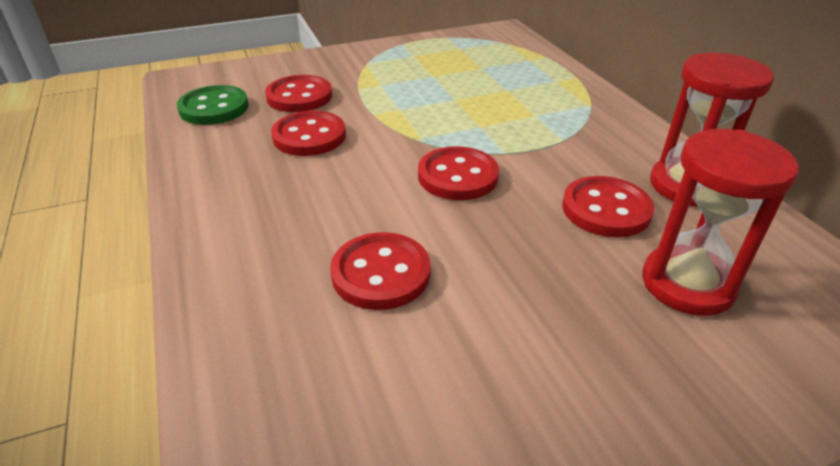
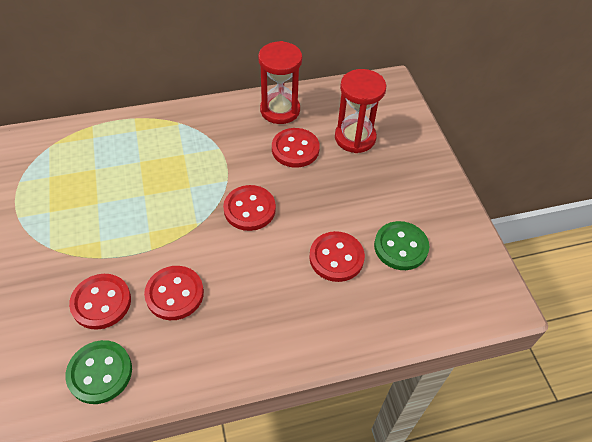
camera: 85 degrees left, 15 degrees up
(420, 367) = (401, 247): none -> green button

